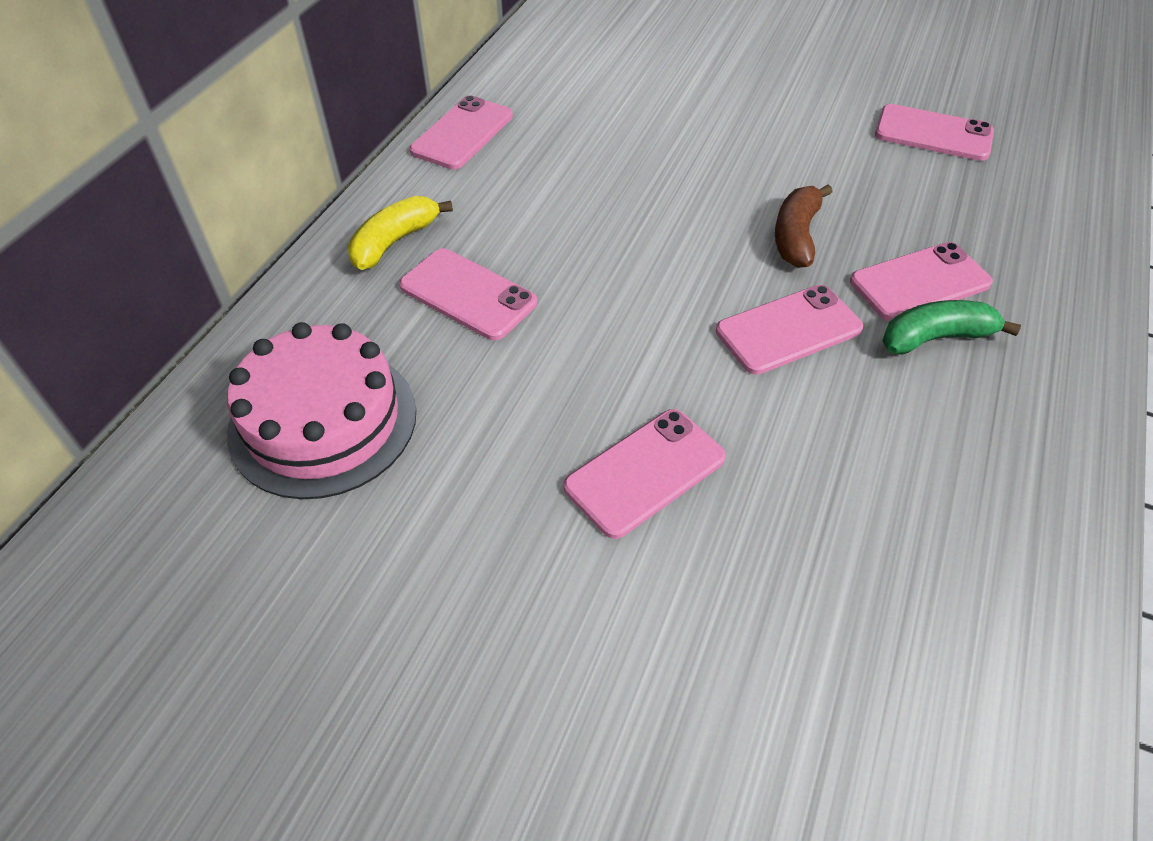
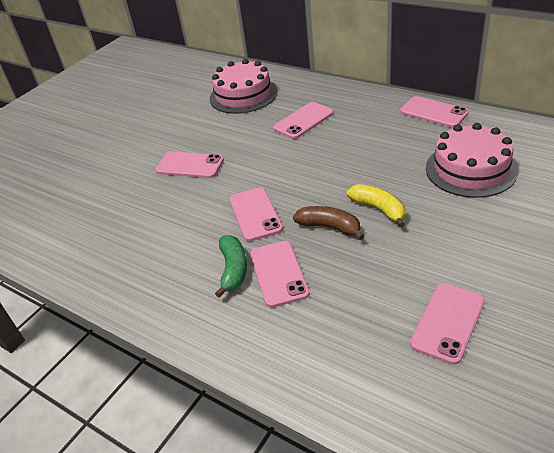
camera: 105 degrees right, 10 degrees down
(394, 242) = (343, 100): yellow banana -> yellow banana (379, 209)
(628, 105) = (470, 169): none -> pink cake
(645, 472) = (190, 165): pink phone -> pink phone turned 45 degrees counterclockwise

